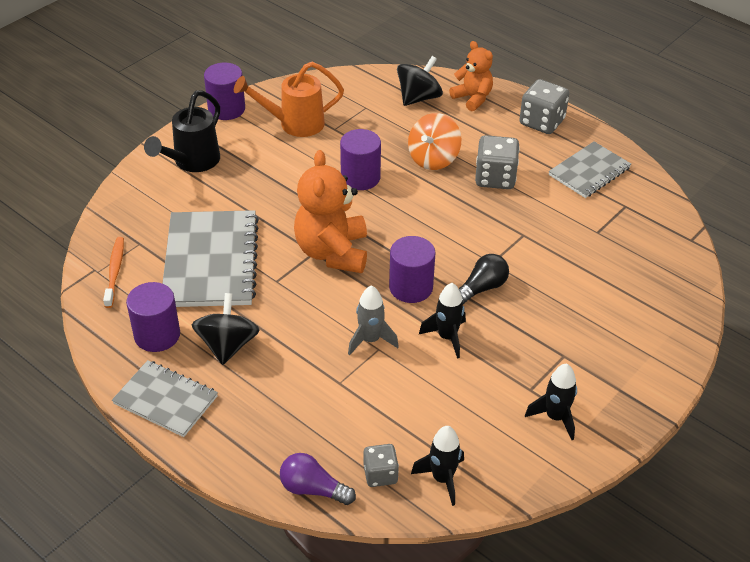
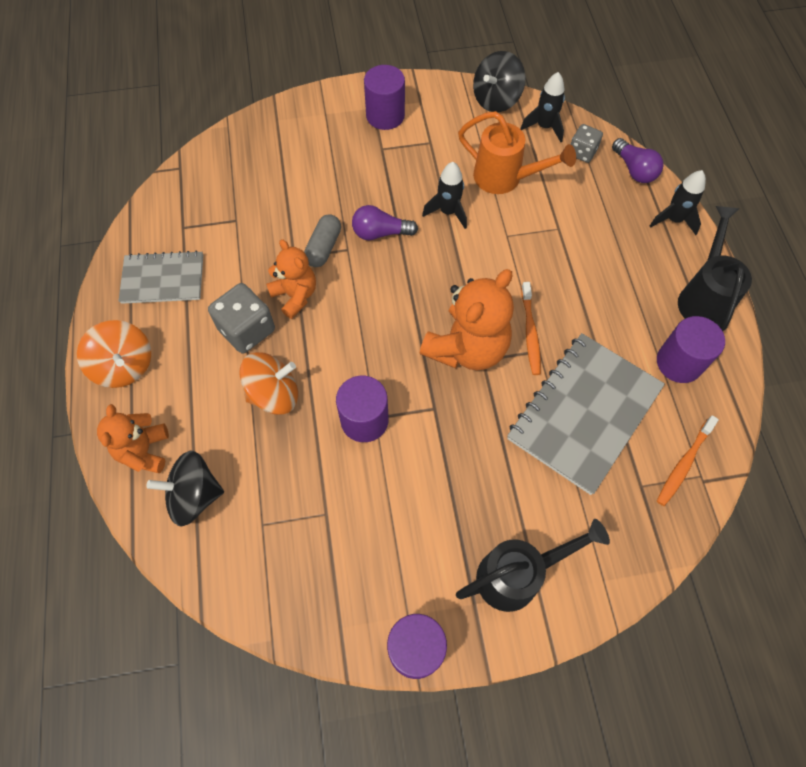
camera: 140 degrees left, 20 degrees up
(165, 400) = (703, 297): grey notebook -> black watering can
(227, 345) = (624, 313): black spinning top -> black spinning top (496, 99)
(294, 124) = (361, 556): orange watering can -> orange watering can (505, 179)
(294, 288) = (530, 332): none -> orange toothbrush
(370, 340) = (507, 246): grey rocket -> none
(411, 287) = (434, 269): purple cylinder -> purple cylinder (385, 115)
(482, 288) = (380, 233): black light bulb -> purple light bulb
(490, 213) = (295, 295): none -> orange teddy bear
(510, 253) = (323, 247): none -> grey capsule
(542, 122) = (124, 366): grey dice -> orange spinning top
(555, 417) = (434, 117): black rocket -> black rocket (673, 220)

